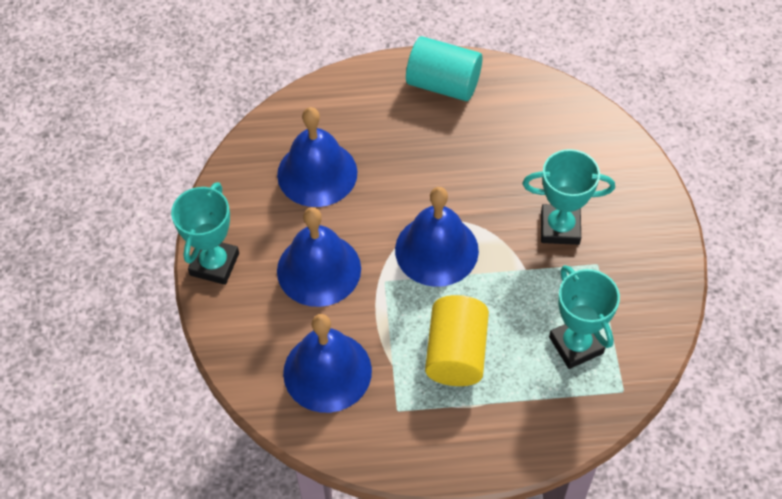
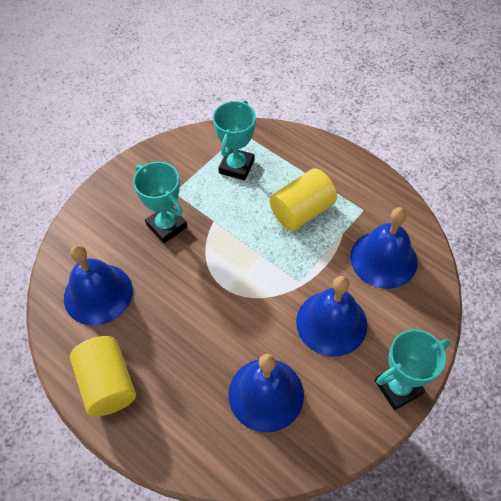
camera: 135 degrees left, 0 degrees up
(436, 250) = (248, 273): blue bell -> blue bell (98, 294)
(443, 84) = (107, 384): turquoise cylinder -> yellow cylinder

